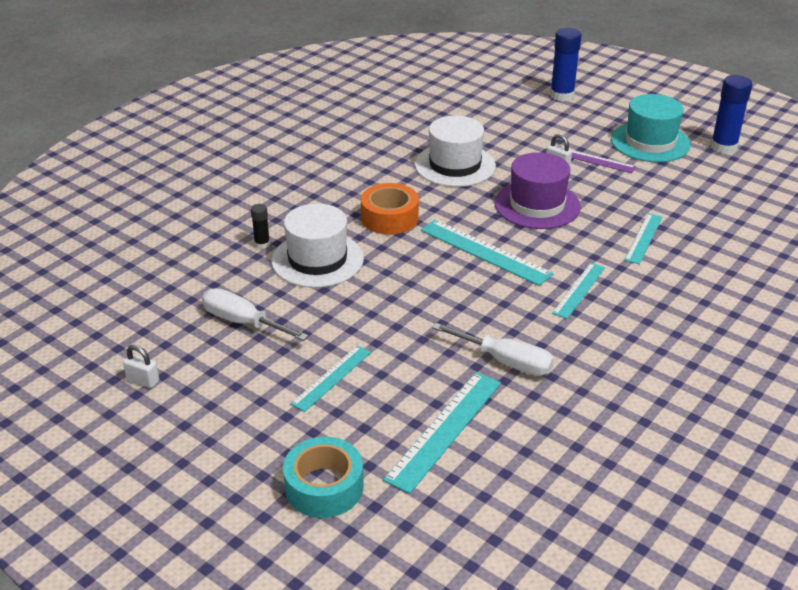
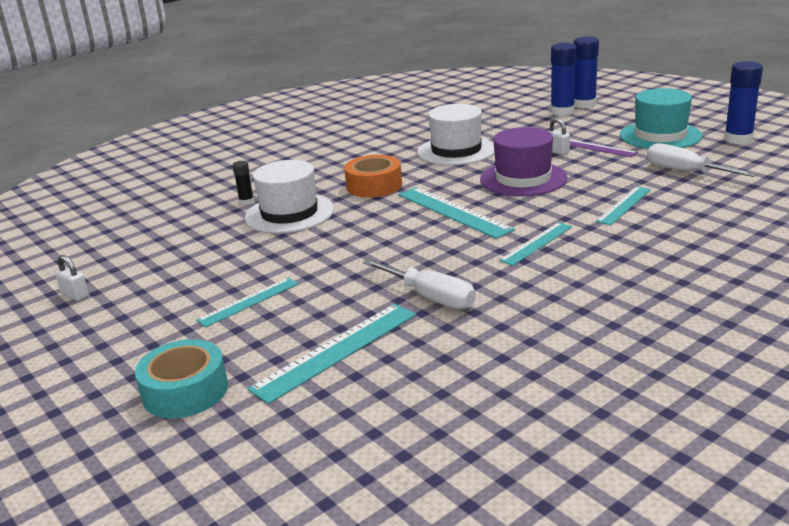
camera: 15 degrees right, 10 degrees down
(243, 322) = (193, 256): white screwdriver -> white screwdriver (685, 172)
(543, 106) = (562, 112): none -> blue glue stick

